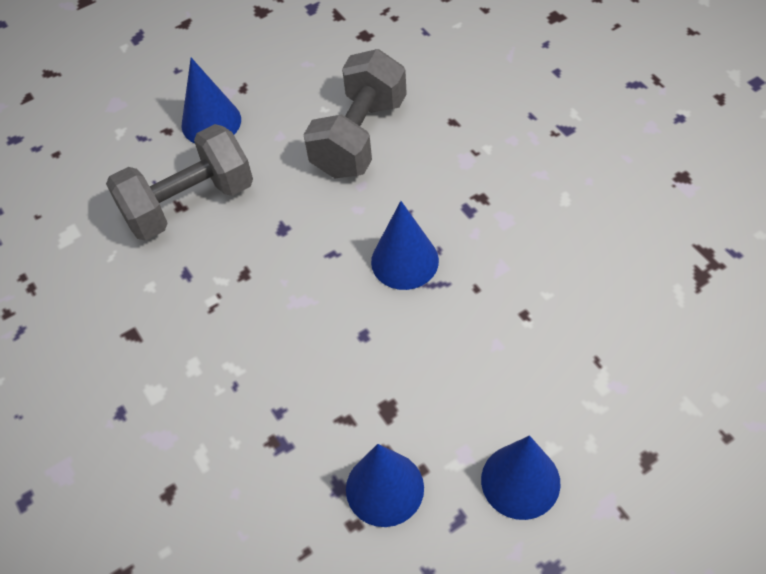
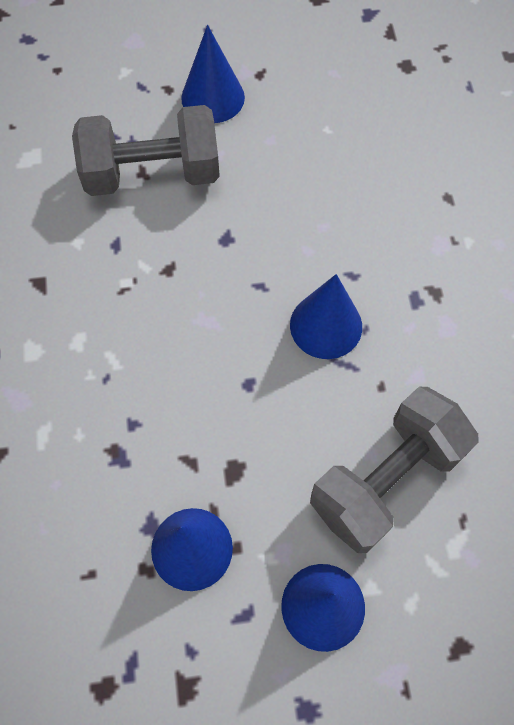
camera: 20 degrees right, 10 degrees up
(359, 137) = (347, 174): grey dumbbell -> grey dumbbell (386, 479)

